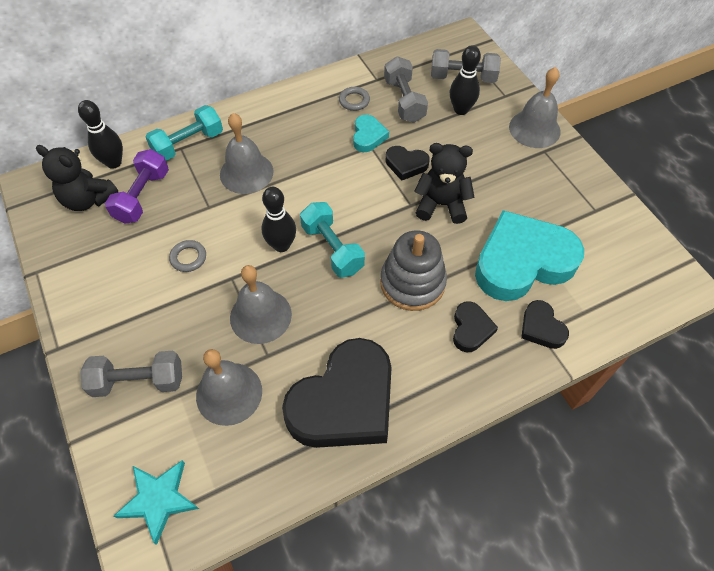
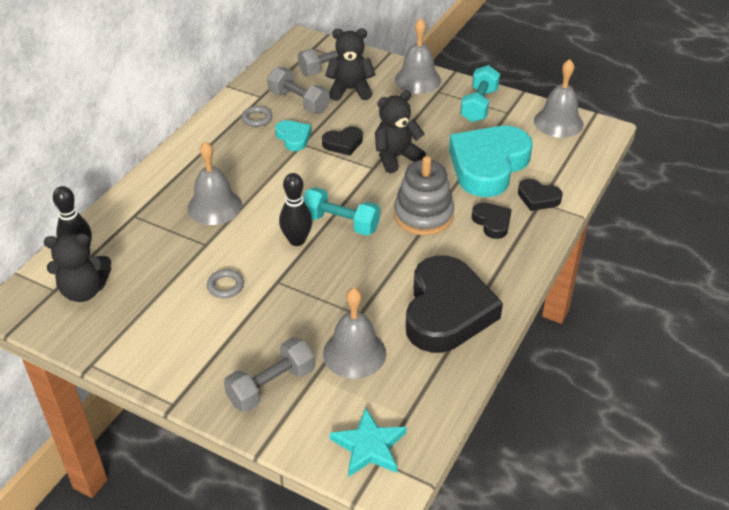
camera: 35 degrees left, 15 degrees down
(142, 196) = (135, 265): purple dumbbell -> none
(188, 144) = (138, 210): turquoise dumbbell -> turquoise dumbbell (479, 105)
(260, 316) = (328, 293): grey bell -> grey bell (558, 122)
(461, 110) = (350, 90): black bowling pin -> black teddy bear

